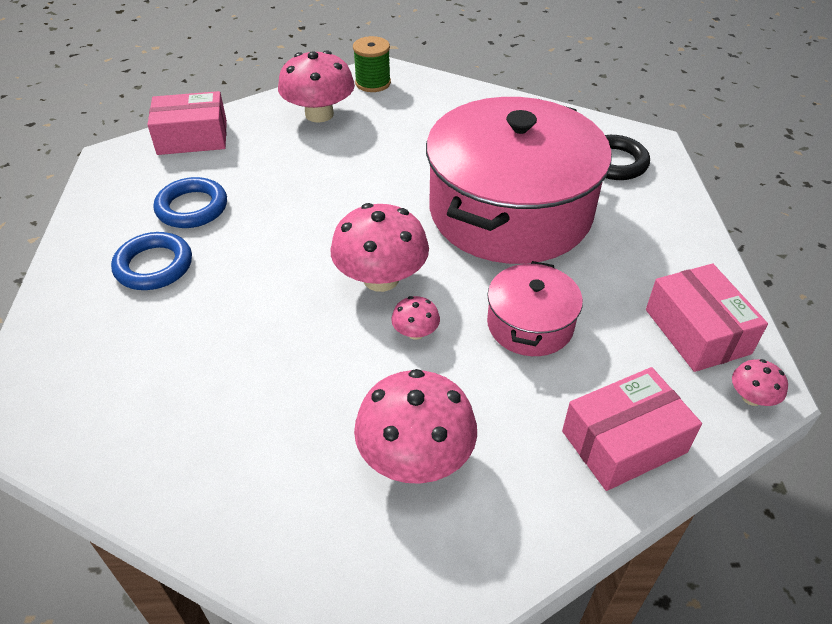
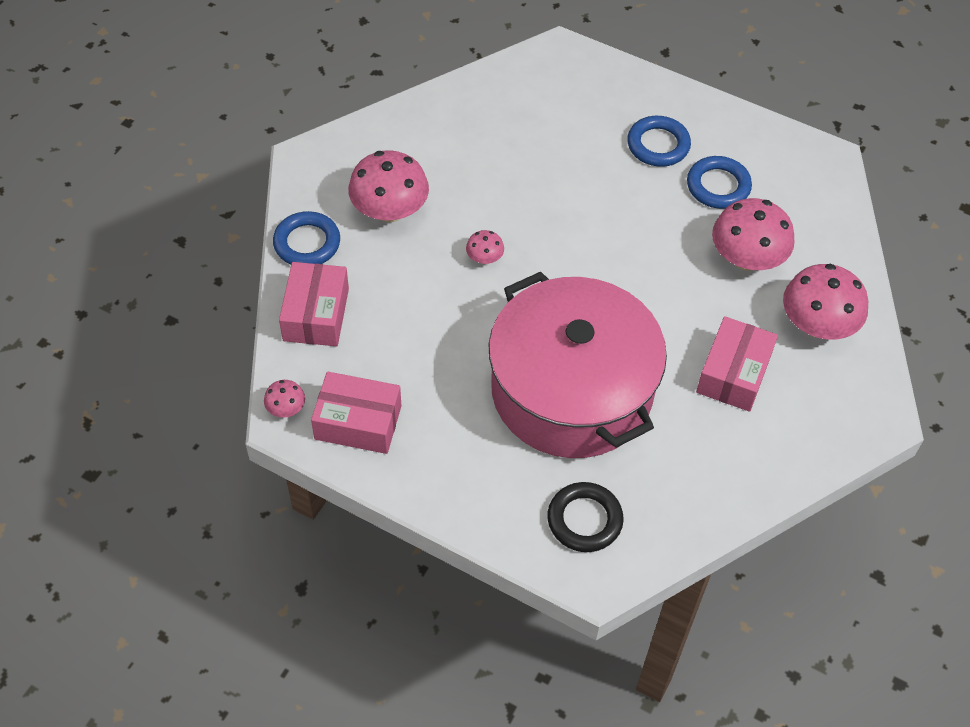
camera: 120 degrees right, 10 degrees up
(192, 137) = (829, 218): pink box -> pink box (733, 374)
(373, 83) = (856, 396): green spool -> none
(381, 278) = (552, 264): pink mushroom -> pink mushroom (747, 258)
(530, 324) = (442, 326): pink pot -> none
(539, 518) = (307, 243): none -> blue ring

